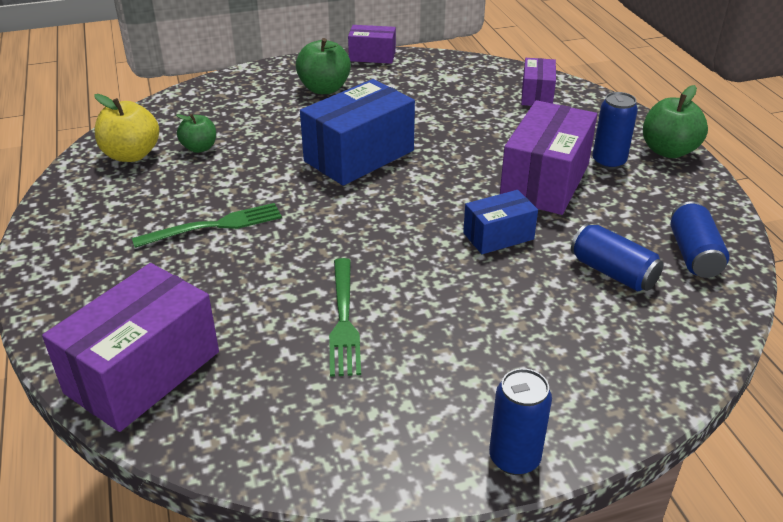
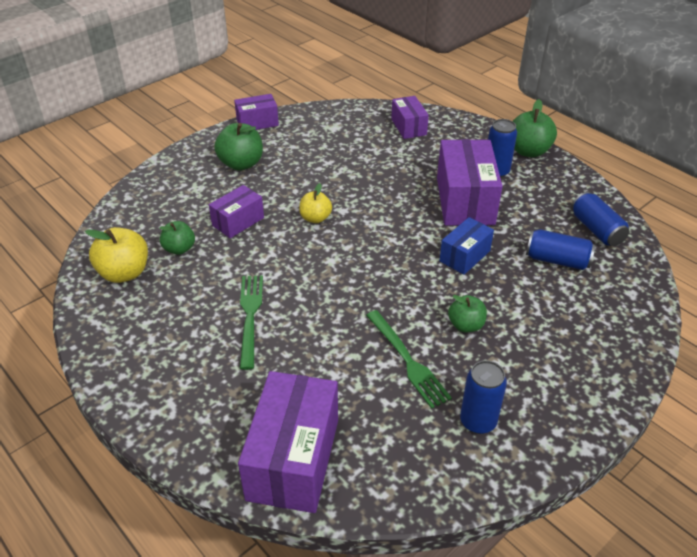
camera: 25 degrees left, 5 degrees up
(216, 225) = (250, 315): green fork -> green fork turned 45 degrees counterclockwise
(277, 139) = (238, 221): none -> purple box
(359, 156) = (315, 218): blue box -> yellow apple
(441, 306) = (466, 325): none -> green apple
(514, 458) = (590, 420): blue can -> blue can (478, 421)

